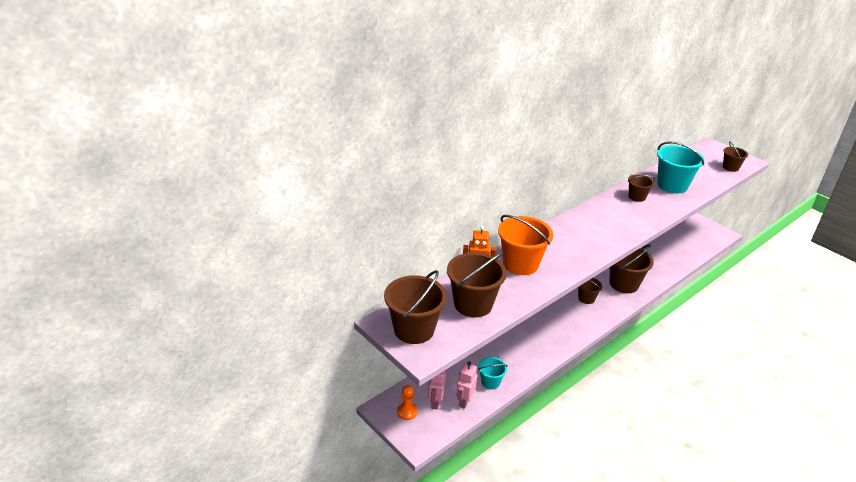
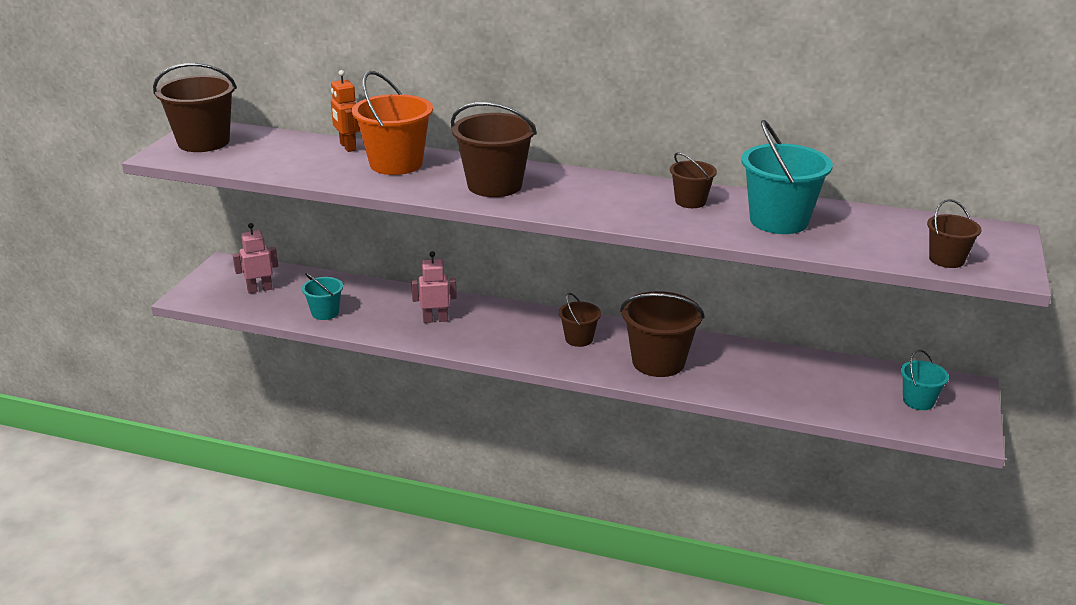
camera: 60 degrees right, 5 degrees down
(407, 412) = (230, 278): orange pawn -> none
(464, 401) = (276, 306): pink robot -> pink robot (435, 319)
(473, 304) = (280, 157): brown bucket -> brown bucket (494, 185)
(694, 233) = (918, 401): none -> turquoise bucket

